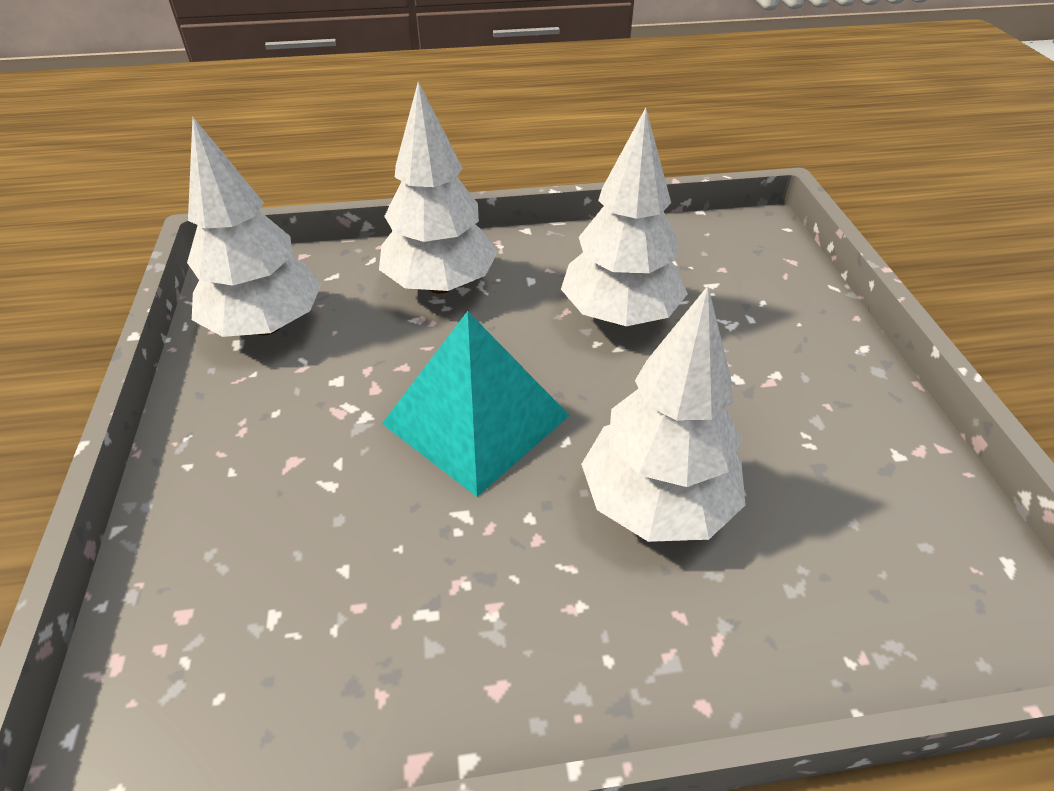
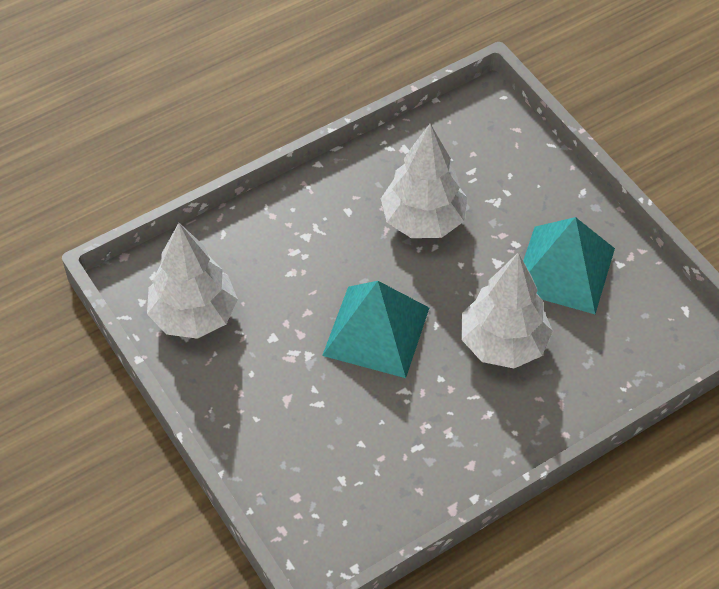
camera: 25 degrees left, 10 degrees up
(441, 285) = (289, 238): white tree -> none
(801, 433) = (564, 269): none -> turquoise pyramid

